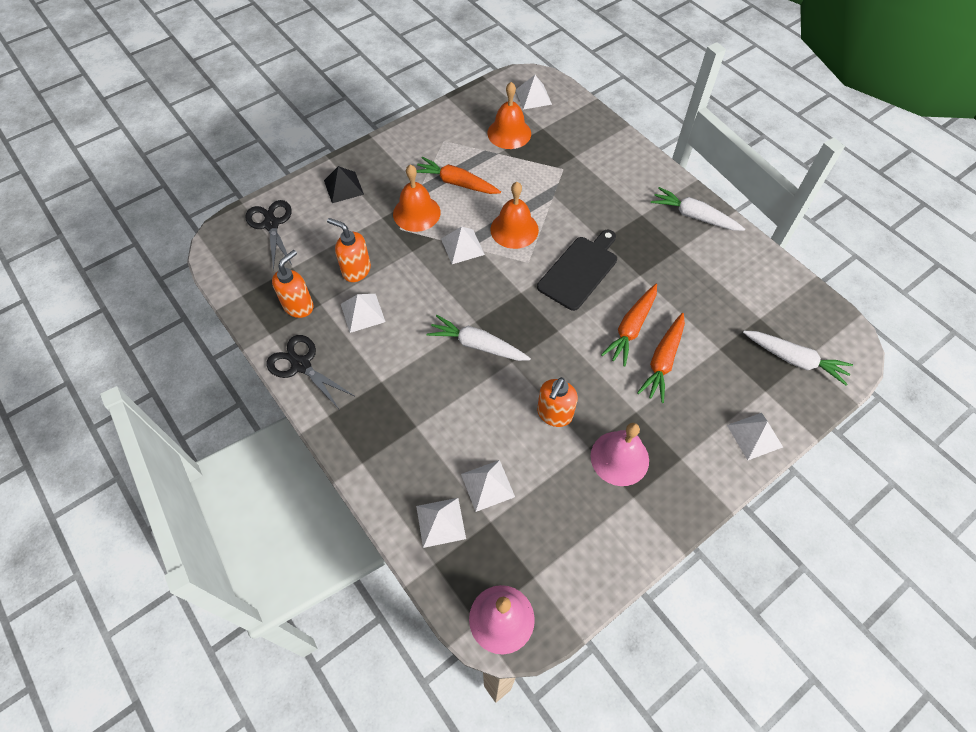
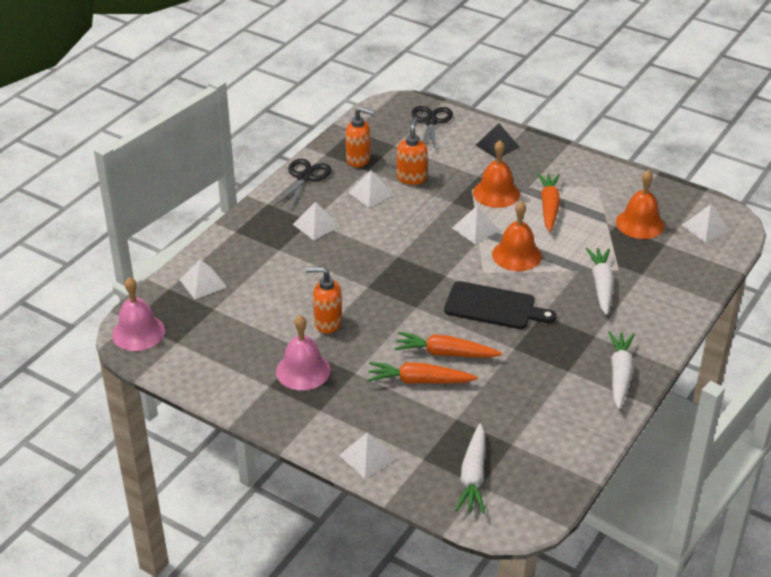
camera: 70 degrees right, 20 degrees down
(271, 224) = (431, 122): black scissors -> black scissors turned 45 degrees counterclockwise
(477, 345) = (374, 263): white carrot -> white carrot (601, 285)
(487, 485) = (244, 300): white pyramid -> white pyramid (316, 225)

